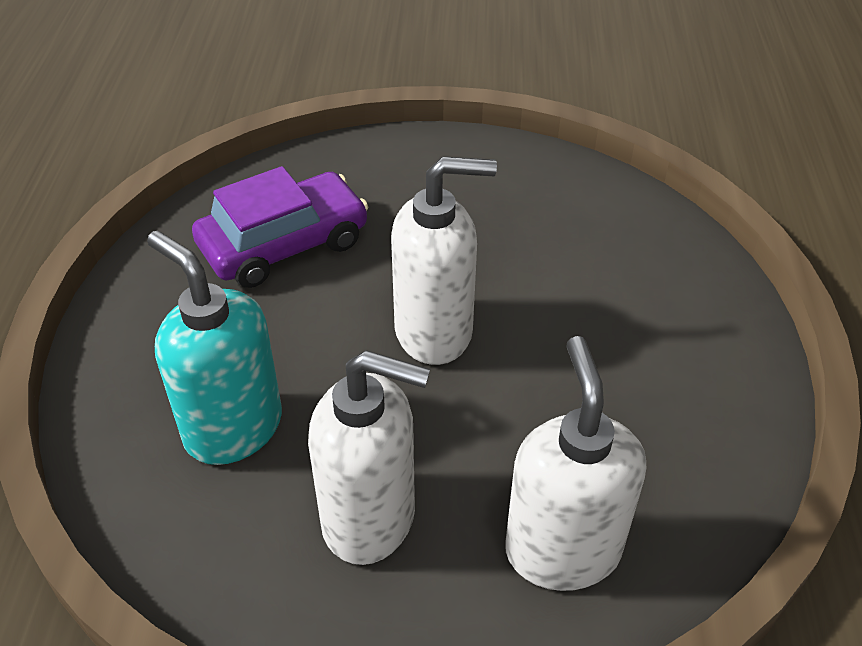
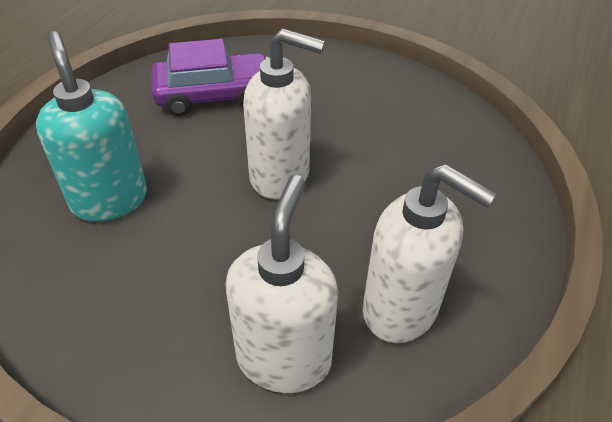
camera: 20 degrees right, 0 degrees up
(370, 519) = (160, 288): white soap dispenser -> white soap dispenser (401, 310)

